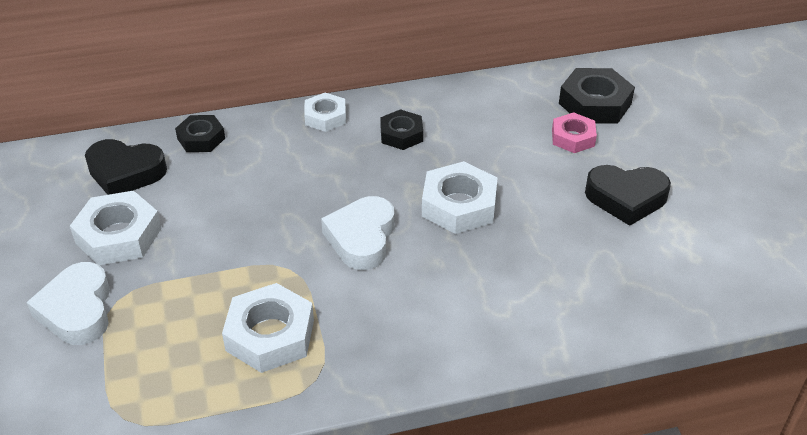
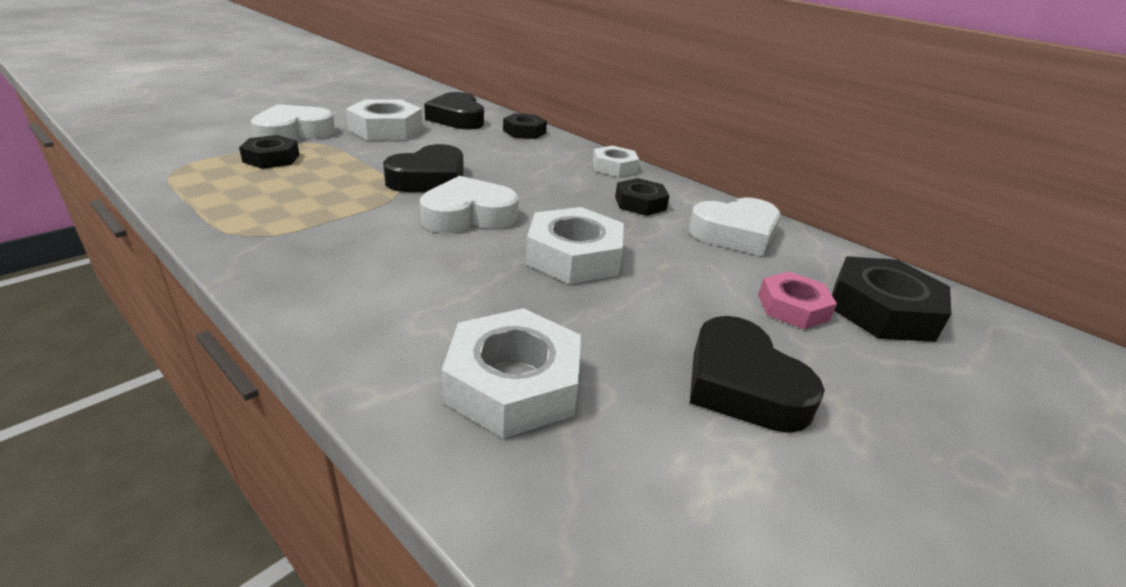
camera: 55 degrees right, 10 degrees down
(145, 339) = (271, 158): none -> black nut
(270, 335) = (300, 202): white nut -> white nut (513, 383)
(273, 240) = (429, 179): none -> black heart
(476, 111) = (735, 233): none -> white heart

